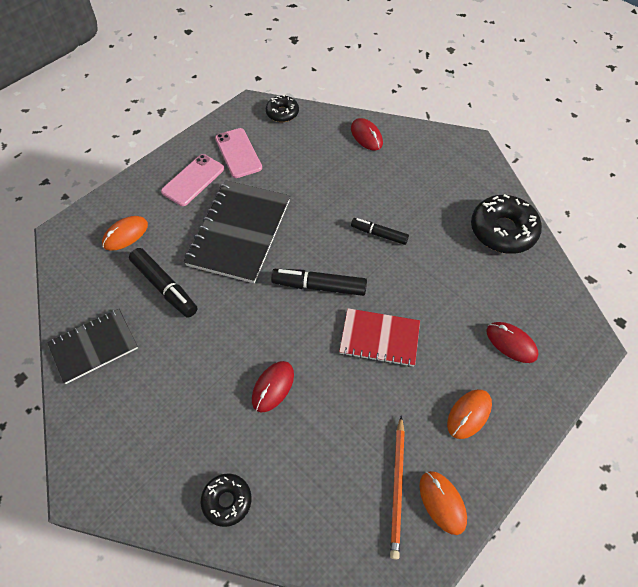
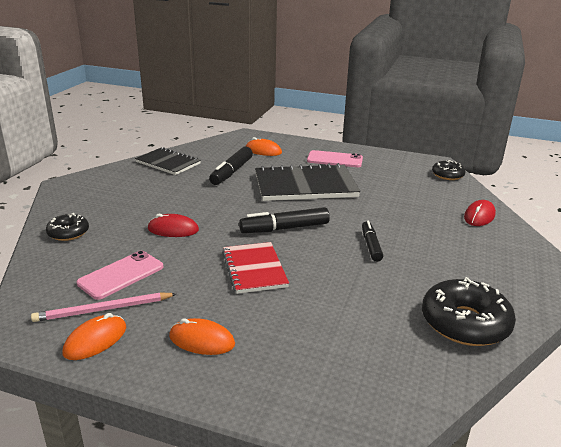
camera: 65 degrees right, 30 degrees down
(238, 153) = (381, 168): pink phone -> pink phone (121, 275)
(319, 286) = (284, 228): black marker -> black marker turned 90 degrees counterclockwise
(397, 487) = (103, 309): orange pencil -> pink pencil
(511, 343) = (312, 356): red mouse -> none

